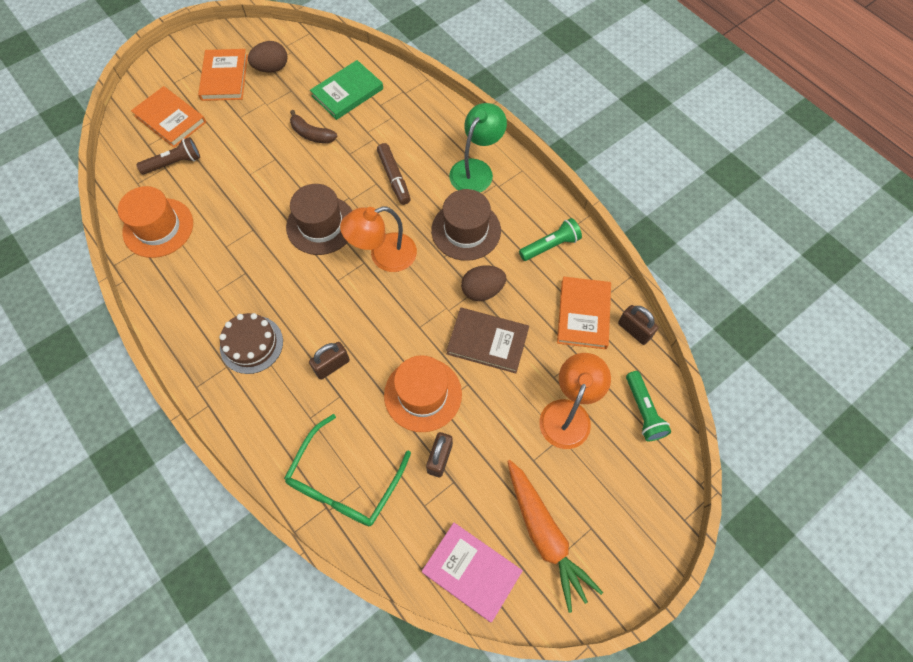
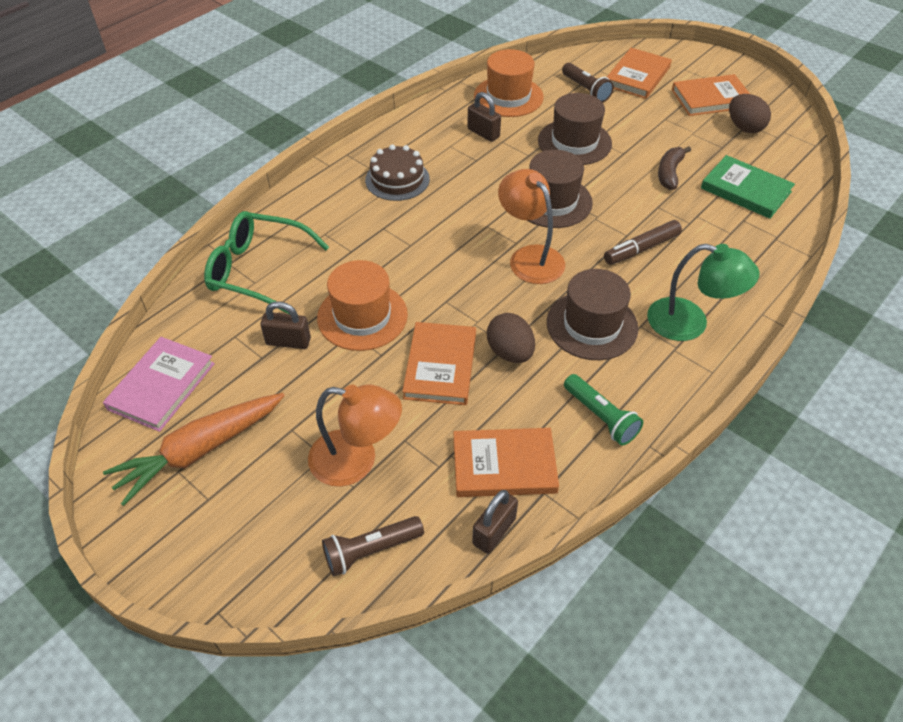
camera: 80 degrees right, 15 degrees down
(247, 190) = (574, 142): none -> brown hat
(332, 365) = (384, 239): brown padlock -> brown padlock (483, 133)
(487, 341) = (440, 366): brown book -> orange book
(643, 411) = (371, 550): green flashlight -> brown flashlight

